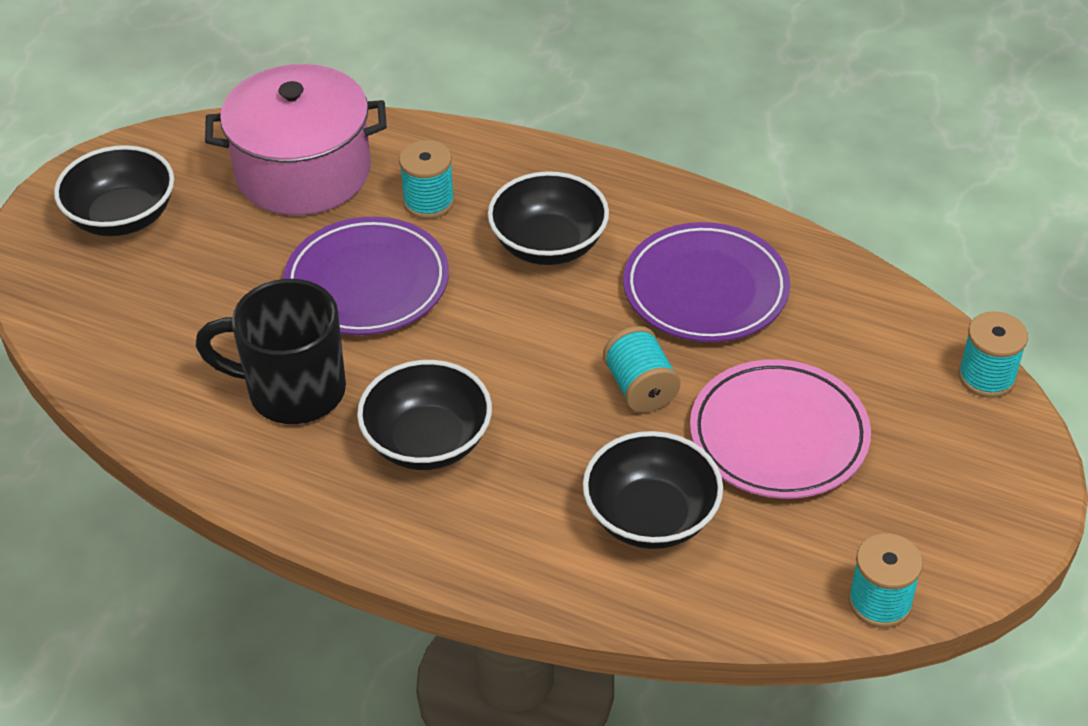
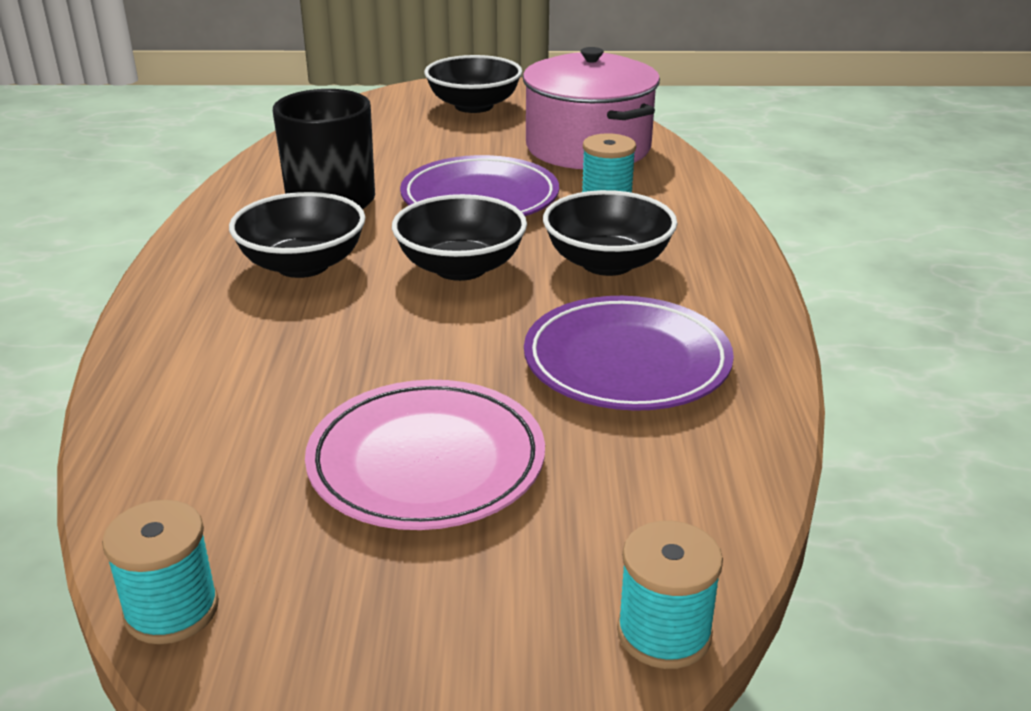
camera: 65 degrees right, 15 degrees down
(640, 388) = (443, 355): turquoise spool -> none
(651, 517) = (256, 402): black bowl -> black bowl (460, 268)

